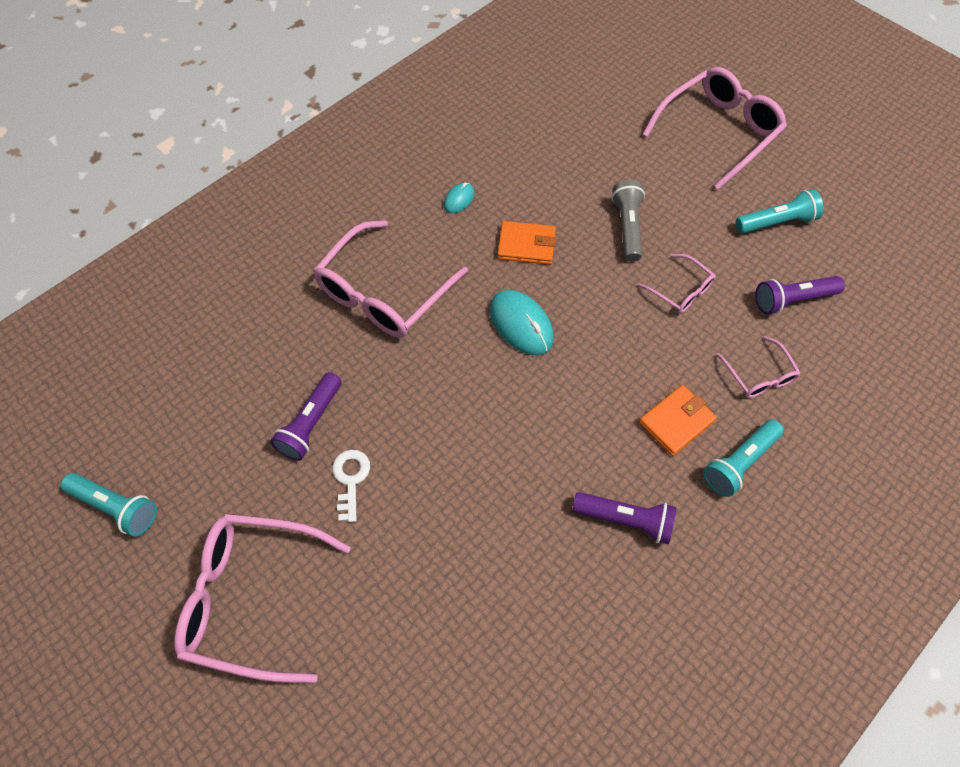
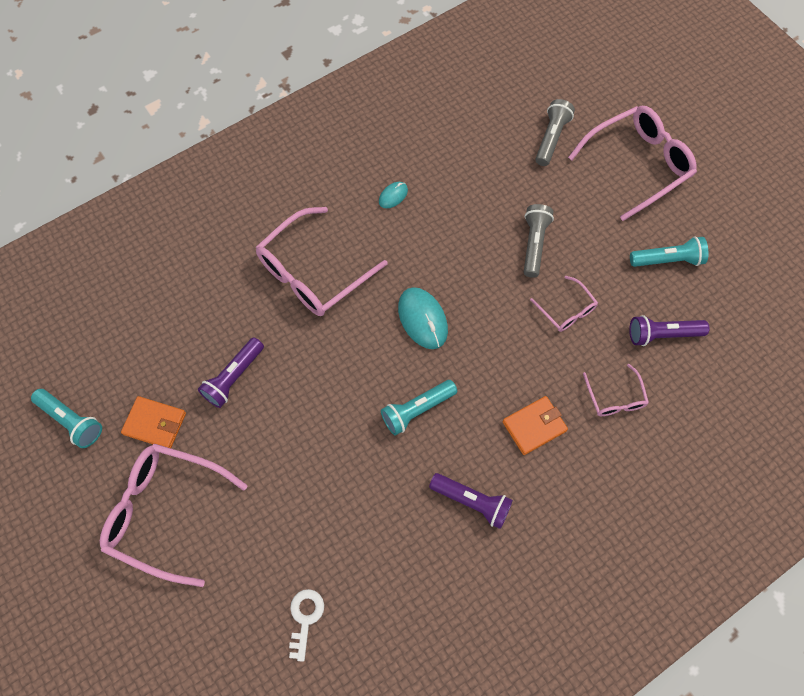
camera: 10 degrees right, 5 degrees up
(350, 479) = (257, 430): white key -> white key (305, 618)
(526, 245) = (442, 248): orange wallet -> orange wallet (155, 424)
(619, 118) = (551, 138): none -> grey flashlight
(739, 463) = (578, 470): turquoise flashlight -> turquoise flashlight (417, 410)

